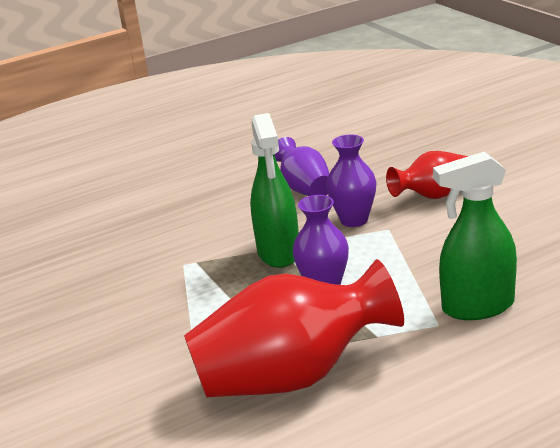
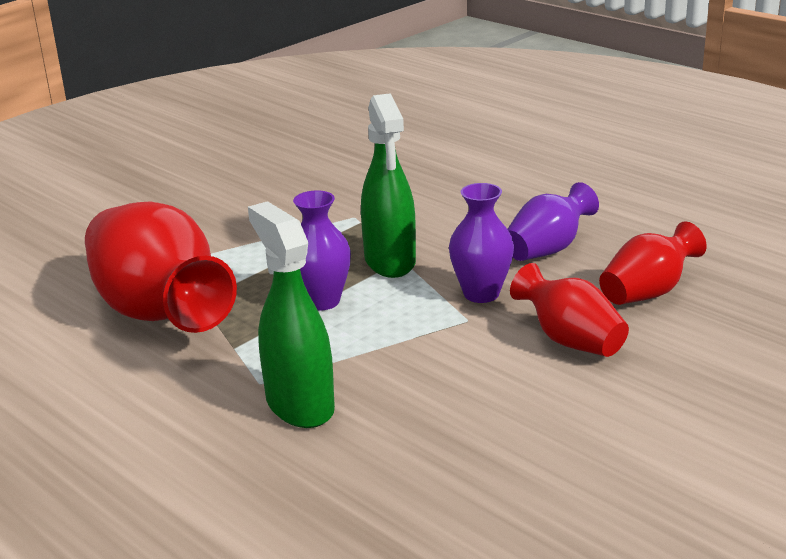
camera: 70 degrees right, 0 degrees up
(278, 253) = (390, 262): green spray bottle -> green spray bottle turned 75 degrees counterclockwise
(387, 163) = (647, 292): none -> red vase

